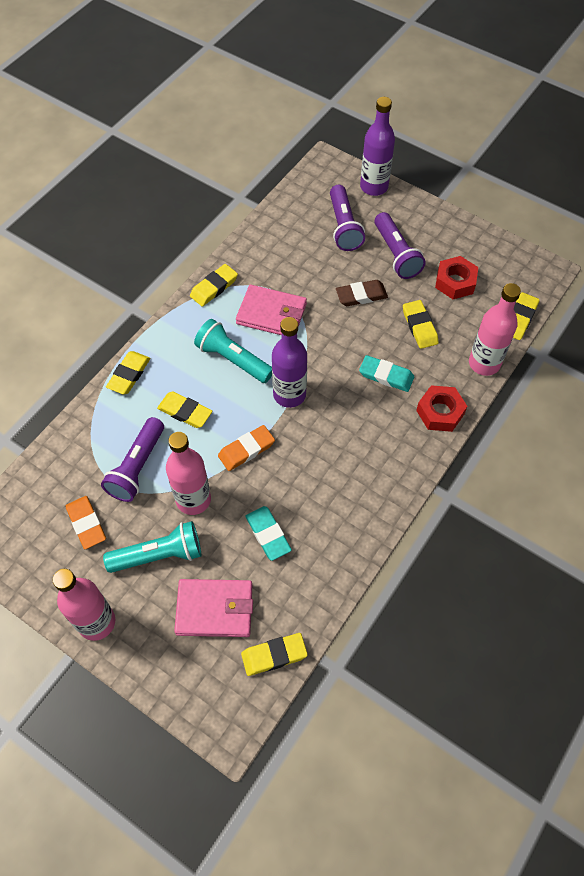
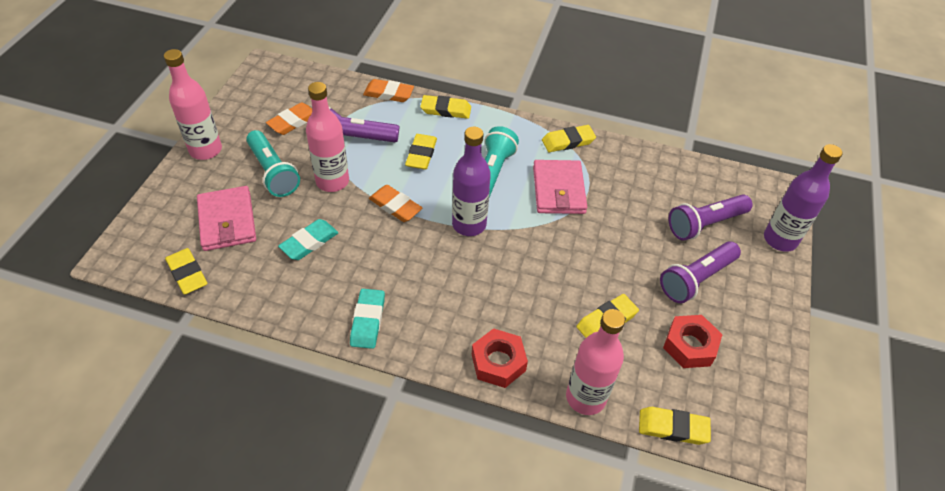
camera: 70 degrees right, 10 degrees down
(81, 421) = (388, 93): none -> orange eraser
(214, 287) = (568, 141): yellow eraser -> yellow eraser turned 45 degrees counterclockwise
(361, 295) = (620, 258): brown eraser -> none
(386, 376) = (525, 301): turquoise eraser -> turquoise eraser (368, 320)

